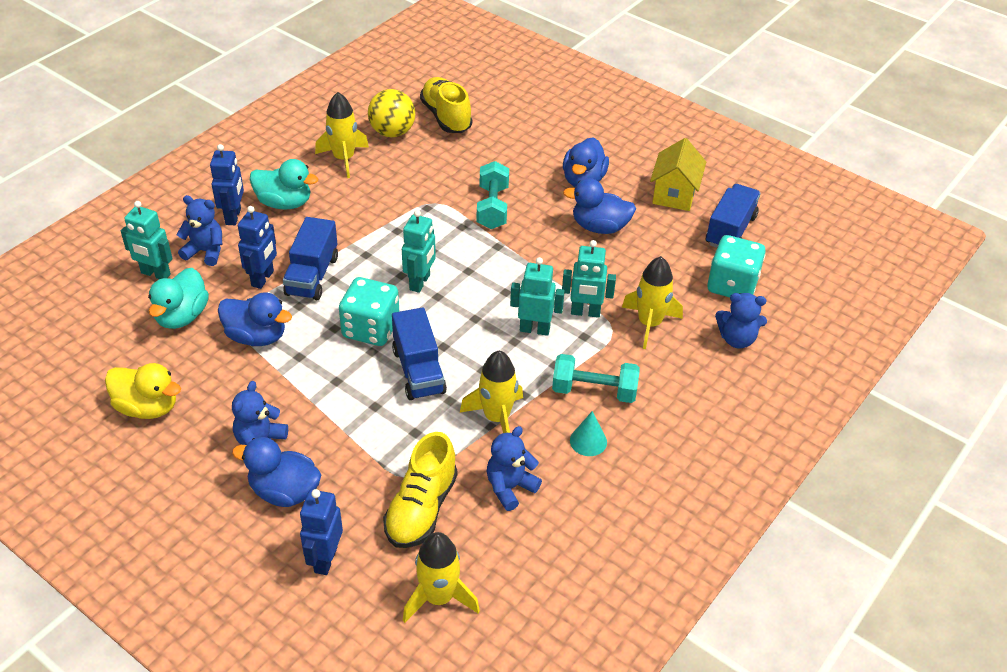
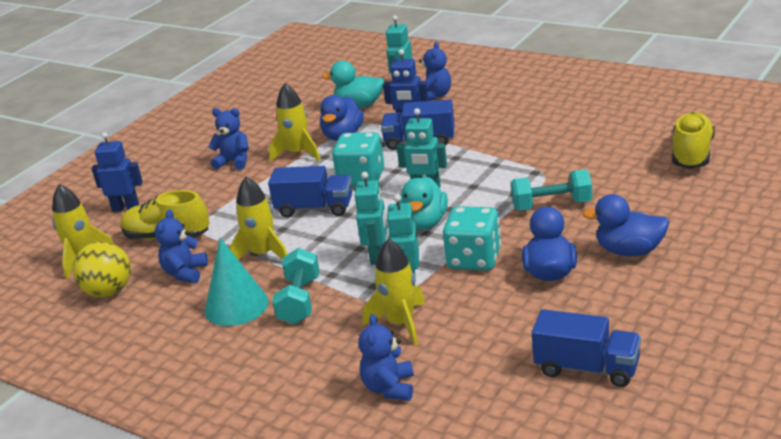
camera: 90 degrees right, 15 degrees down
(148, 407) = (267, 117): yellow duck -> none
(233, 216) = (482, 95): blue robot -> none
(284, 203) = (509, 110): turquoise duck -> turquoise duck (424, 223)
(284, 492) = (188, 180): blue duck -> none
(344, 159) = (587, 120): yellow rocket -> yellow rocket (298, 153)
(392, 132) = (644, 133): yellow ball -> yellow ball (109, 292)
(418, 371) = (314, 208): blue truck -> blue truck turned 150 degrees counterclockwise
(446, 117) = (692, 154): yellow shoe -> yellow shoe turned 45 degrees counterclockwise
(510, 487) = (185, 273): blue teddy bear -> blue teddy bear turned 120 degrees counterclockwise
(588, 441) = (236, 306): turquoise cone -> turquoise cone, size x1.80
(674, 194) = (638, 317): yellow house -> none
(732, 285) = (482, 377): turquoise dice -> turquoise dice (474, 259)

